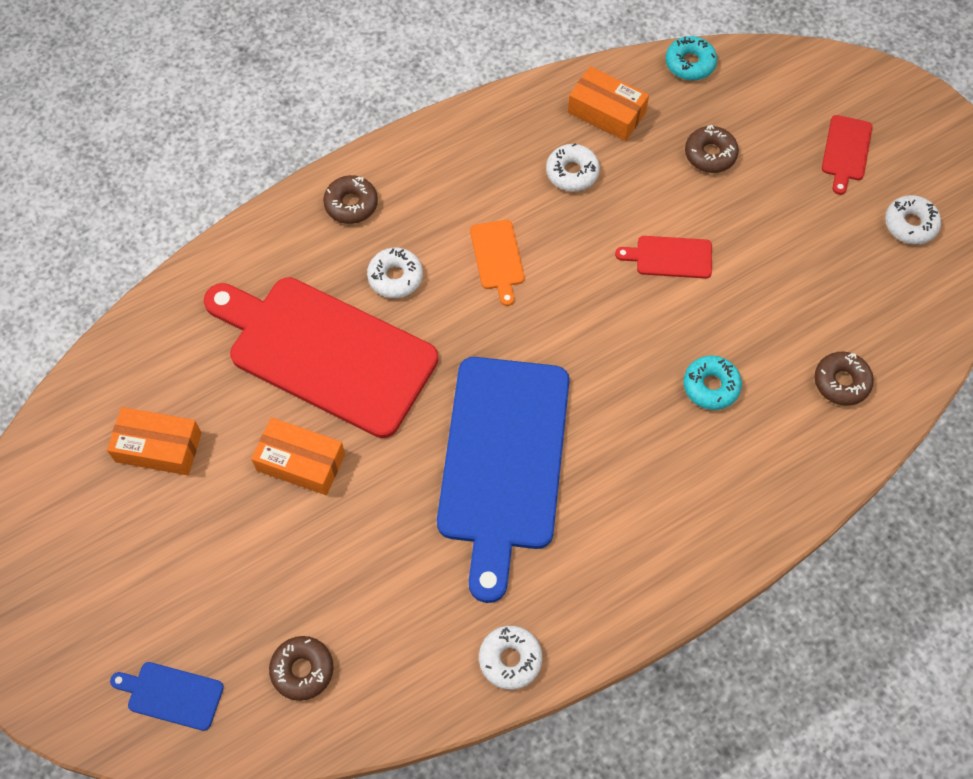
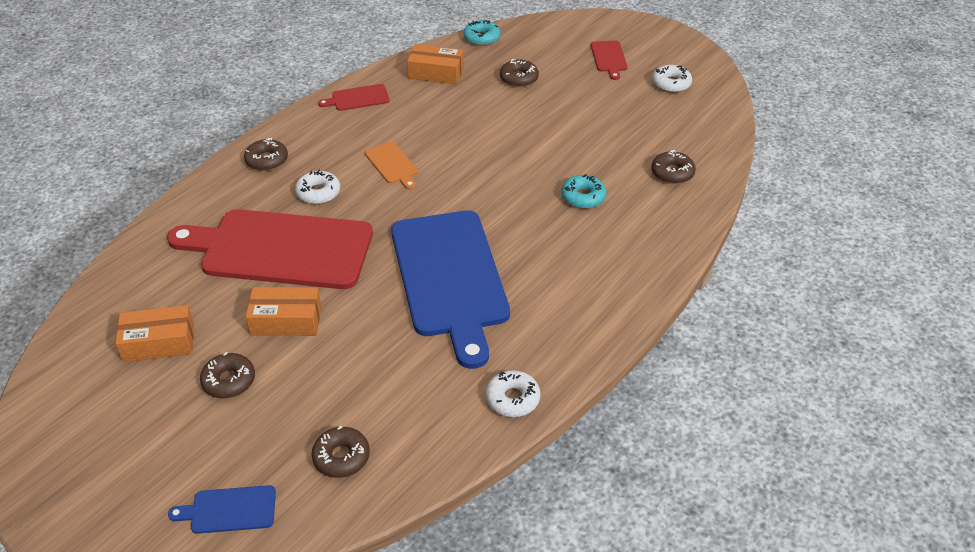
camera: 20 degrees left, 20 degrees down
(216, 526) = (229, 381): none -> brown donut
(572, 172) = (426, 108): white donut -> none
(670, 257) = (518, 136): red cutting board -> red cutting board (358, 98)

